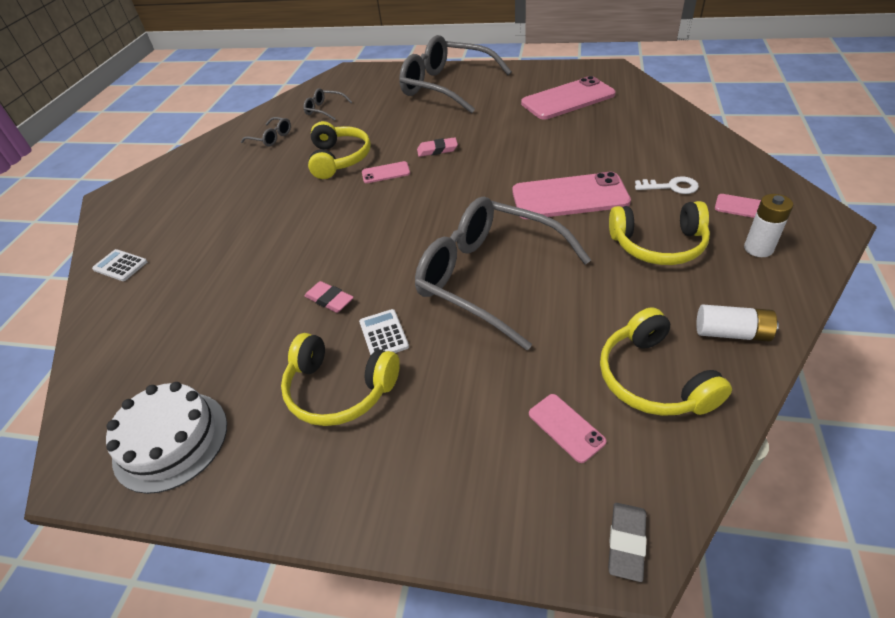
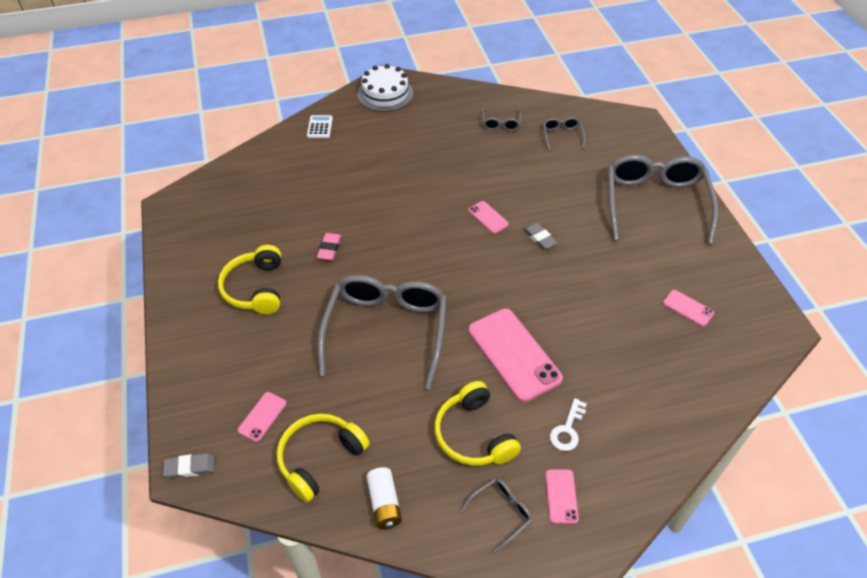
camera: 60 degrees right, 5 degrees up
(171, 440) = (198, 230): white cake -> white cake (385, 94)
(339, 159) = (493, 180): yellow headphones -> none
(384, 334) = (308, 291): white calculator -> none
(437, 150) = (539, 238): pink eraser -> grey eraser
(568, 99) = (688, 308): pink phone -> pink phone, size x0.47
(671, 187) = (567, 429): white key -> white key turned 45 degrees clockwise
(758, 248) = (501, 513): white battery -> grey glasses

